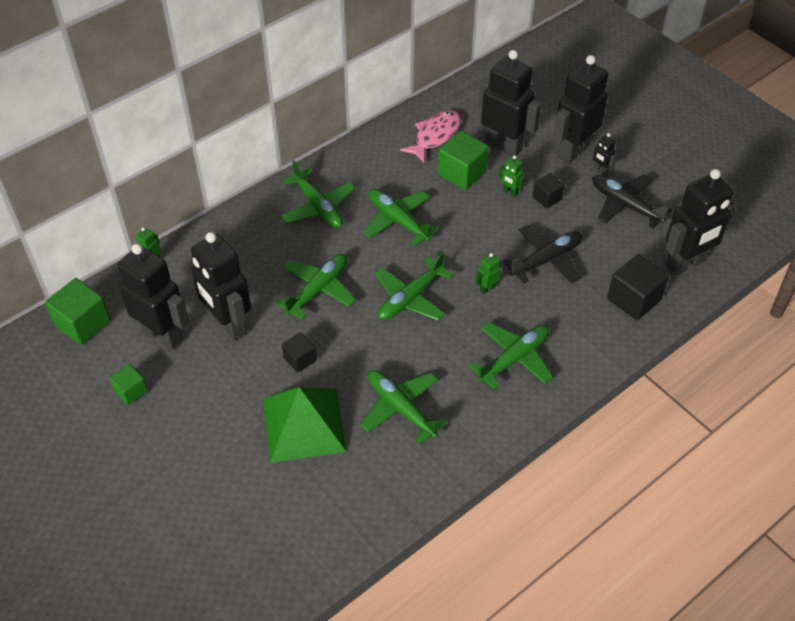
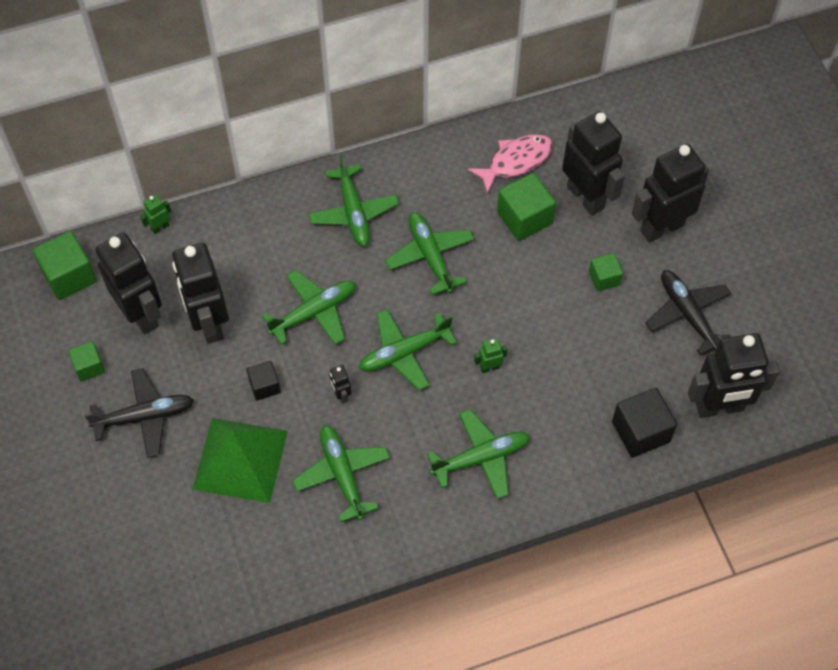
camera: 20 degrees right, 10 degrees up
(510, 192) = (566, 258): green robot -> none
(546, 260) = (568, 354): black plane -> black plane (145, 417)
(547, 198) = (604, 278): black cube -> green cube
(600, 170) = (681, 261): black robot -> black robot (341, 395)

